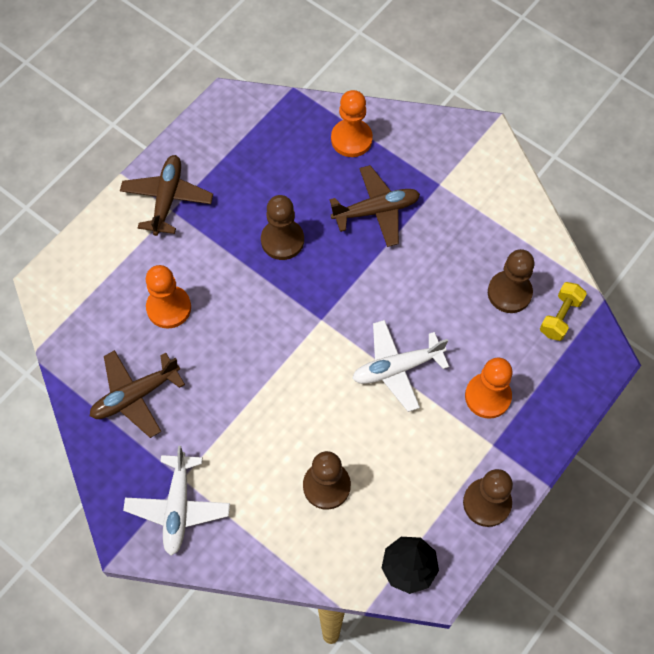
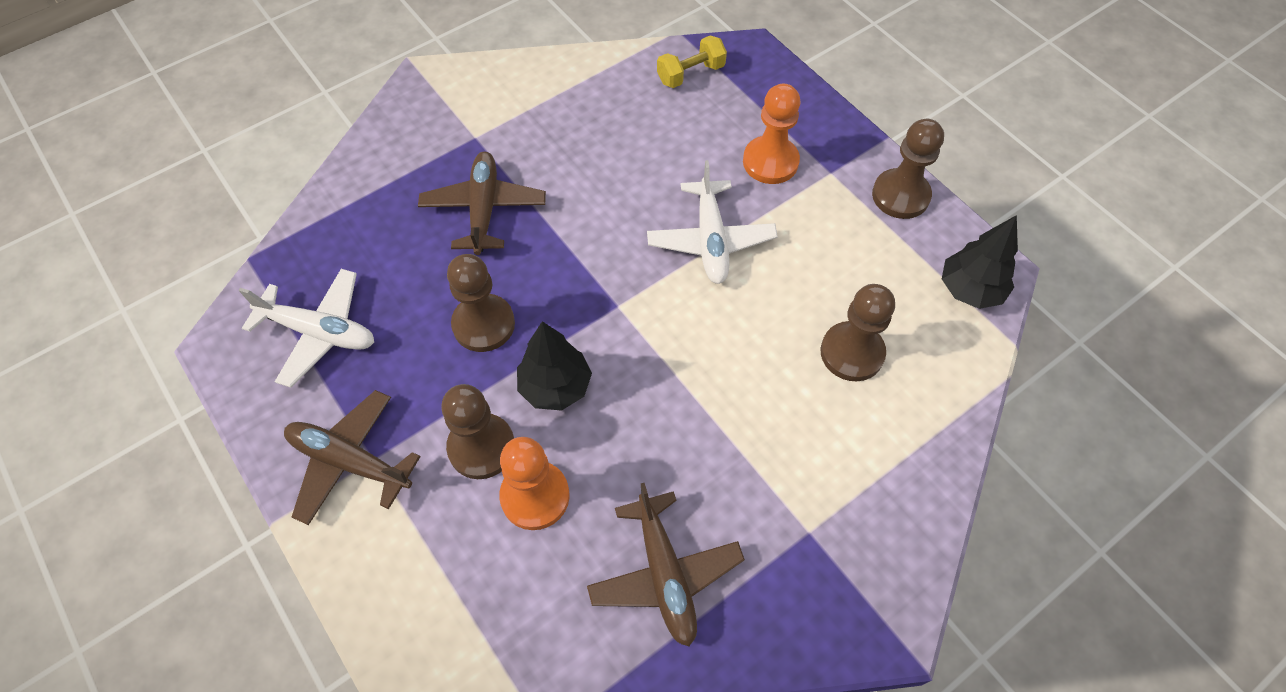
camera: 75 degrees left, 5 degrees down
(178, 507) = (852, 546): white plane -> white plane (319, 332)
(247, 298) = (555, 387): none -> black tree
(351, 139) = (366, 211): orange pawn -> none
(509, 293) = (646, 109): brown pawn -> brown pawn (481, 447)
(560, 317) = (690, 74): yellow dumbbell -> yellow dumbbell turned 75 degrees counterclockwise

